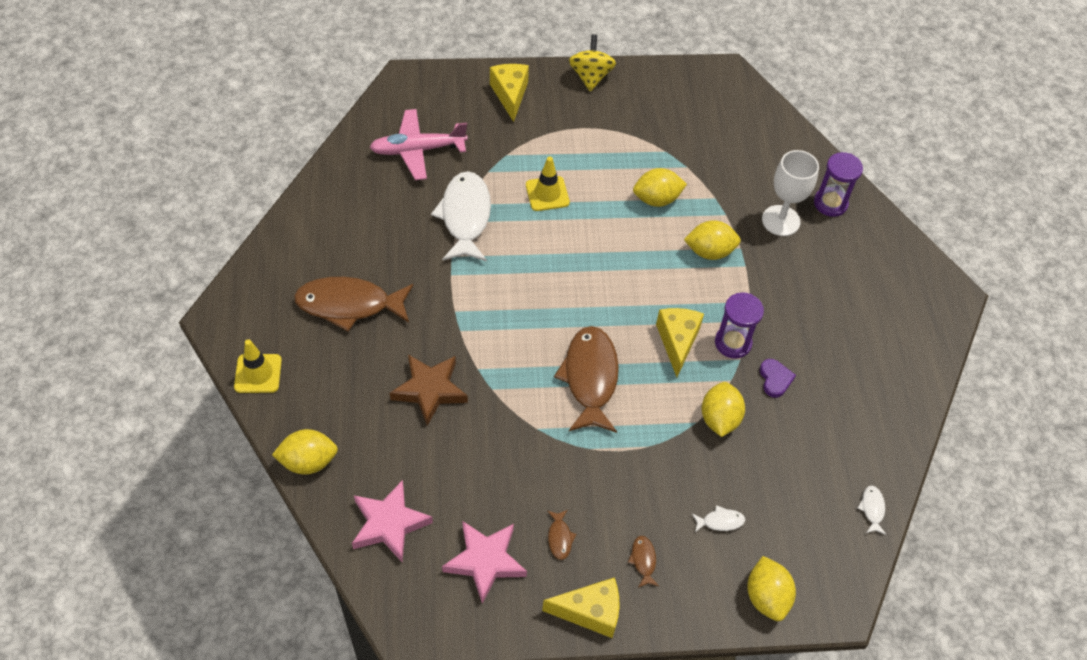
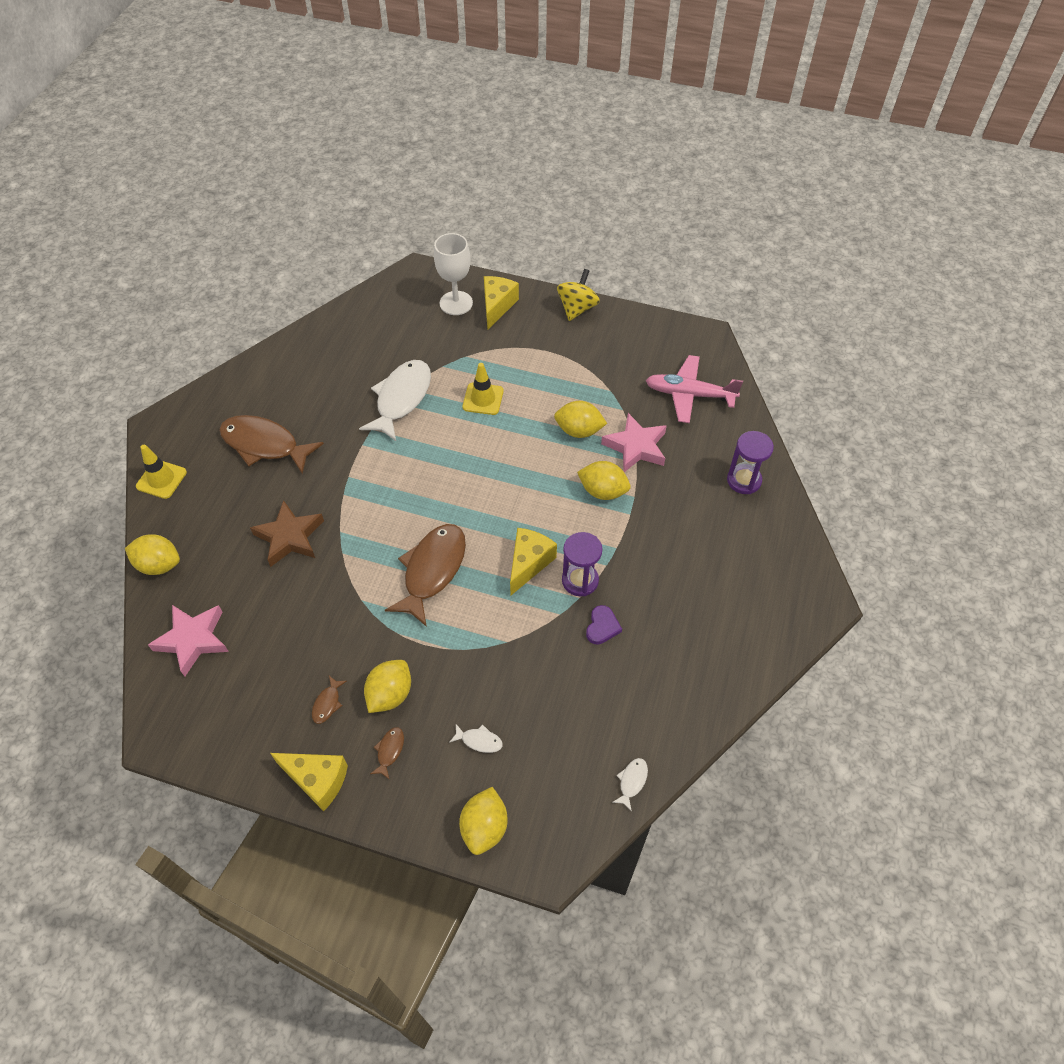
camera: 25 degrees right, 0 degrees up
(417, 150) = (392, 332): pink plane -> pink plane (689, 394)
(485, 561) = (253, 701): pink star -> pink star (636, 447)
(719, 419) = (530, 646): yellow lemon -> yellow lemon (390, 694)
(780, 220) = (686, 482): white goblet -> white goblet (456, 303)

